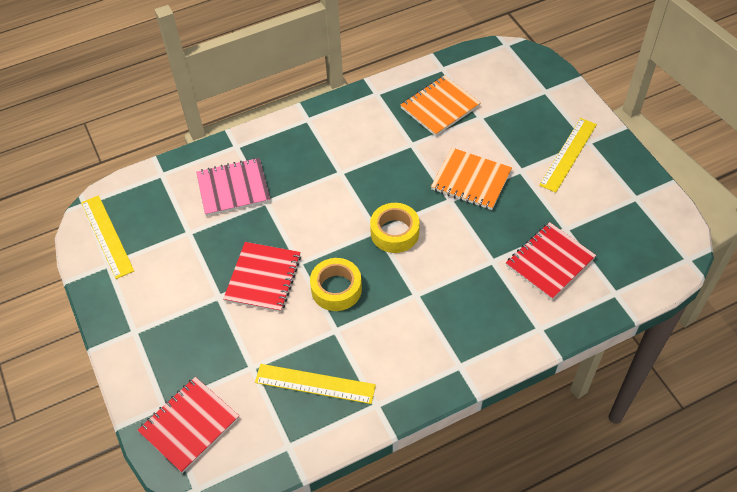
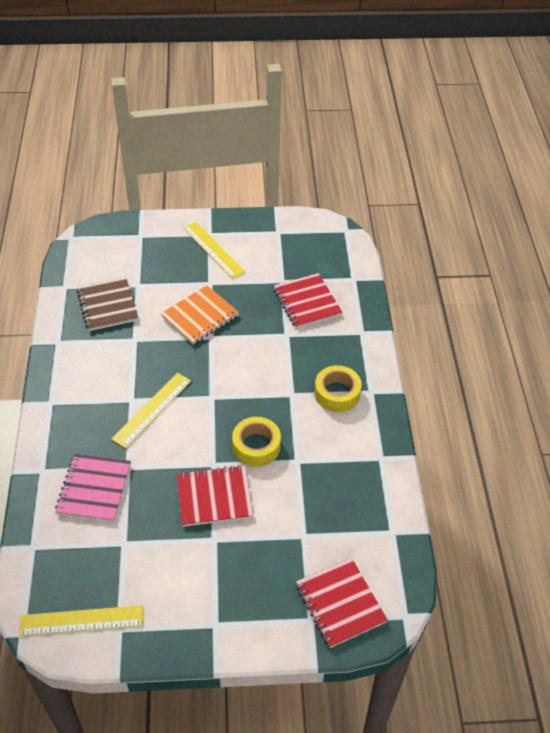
camera: 70 degrees left, 5 degrees down
(263, 278) = (214, 497): red notebook -> red notebook turned 45 degrees counterclockwise
(315, 383) = (342, 493): yellow ruler -> yellow ruler (152, 409)
(394, 232) = (222, 385): yellow tape -> yellow tape (337, 393)
(439, 107) = (107, 305): orange notebook -> brown notebook

